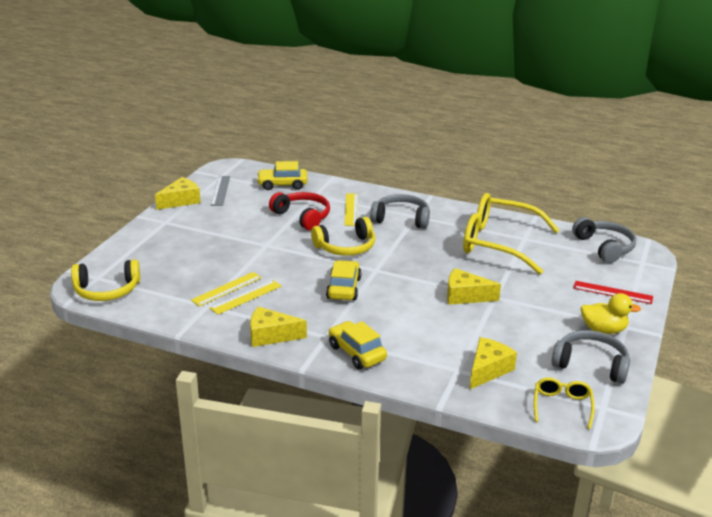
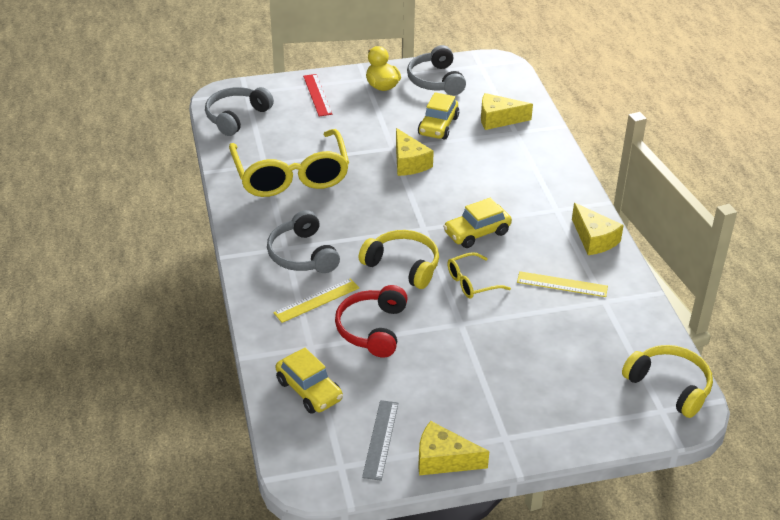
camera: 125 degrees left, 10 degrees up
(220, 190) = (380, 439): grey ruler -> grey ruler turned 45 degrees counterclockwise
(227, 289) = (565, 304): yellow ruler -> none
(357, 353) = (556, 185): yellow car -> yellow car (438, 126)
(562, 406) = (499, 80): yellow glasses -> yellow glasses (471, 282)

